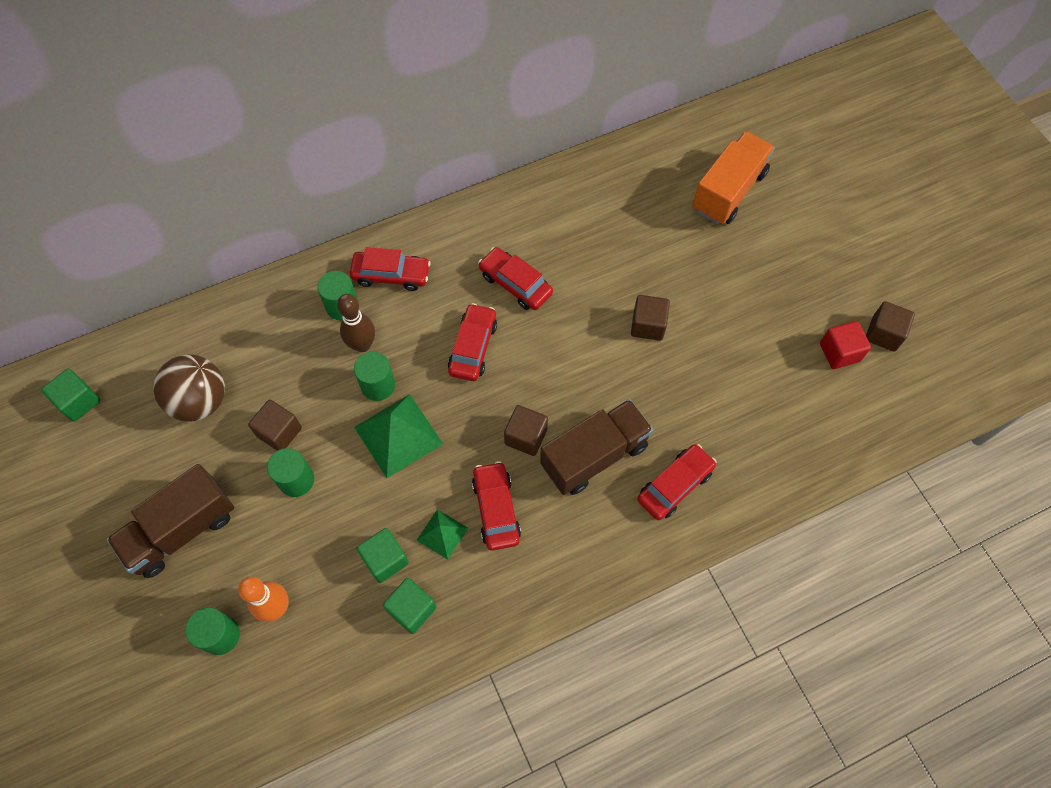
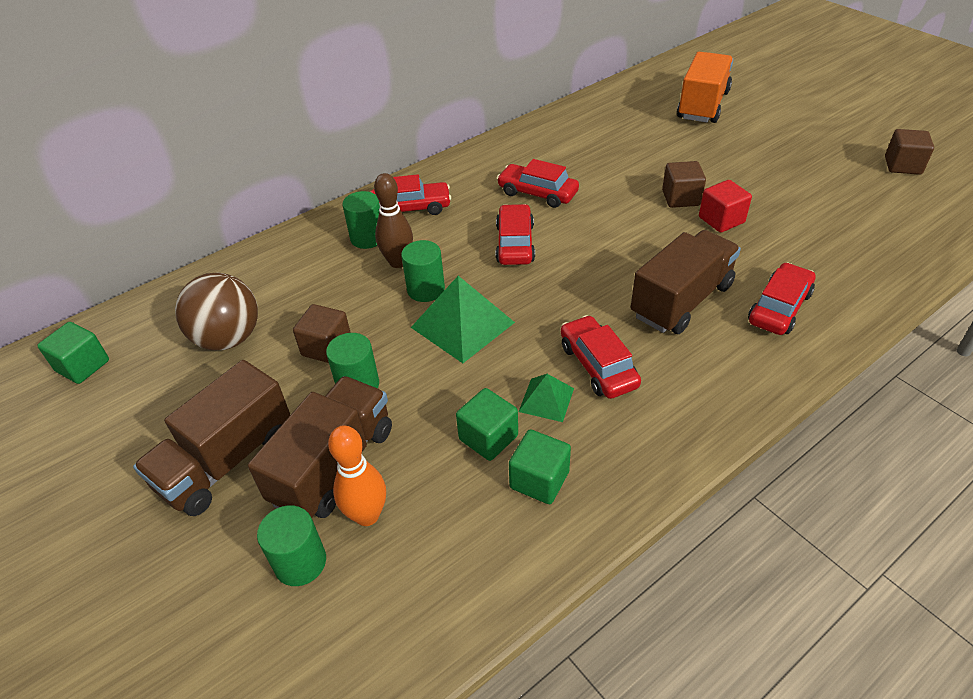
camera: 10 degrees left, 20 degrees down
(261, 555) = (333, 465): none -> brown truck
(526, 436) = (601, 300): brown cube -> none
(839, 352) = (872, 184): red cube -> red cube (721, 220)

